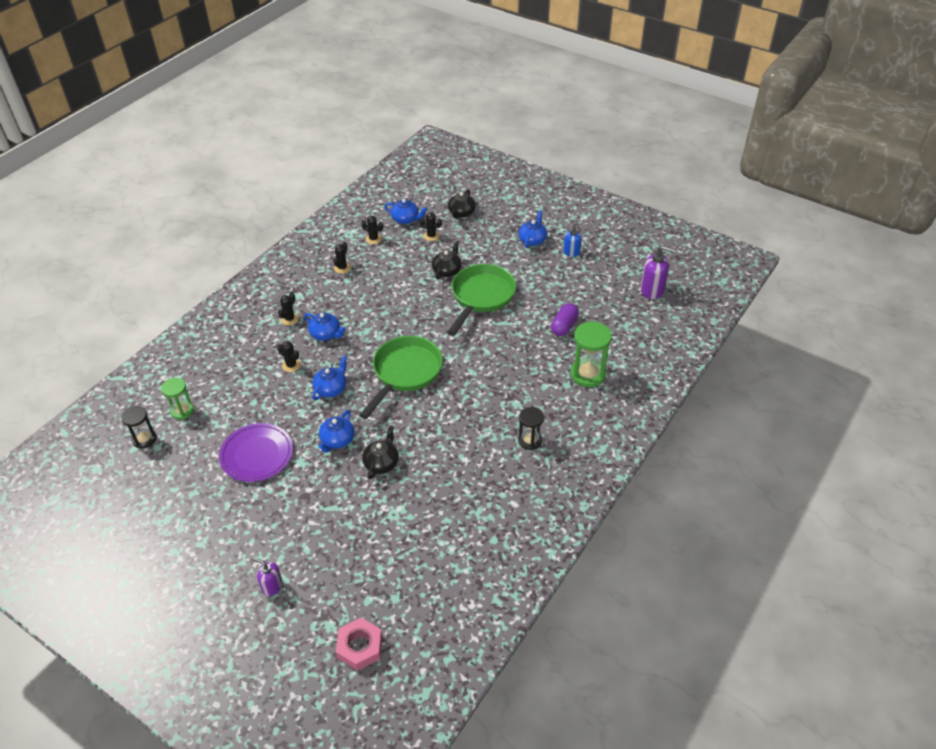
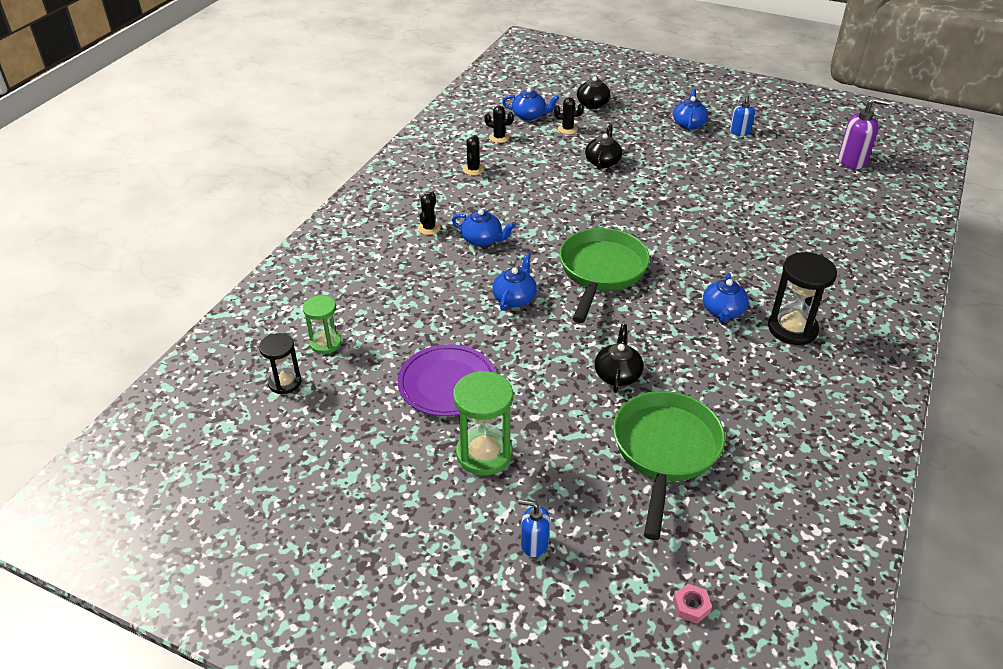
camera: 10 degrees left, 5 degrees down
(272, 586) = (534, 543): purple soap dispenser -> blue soap dispenser
(291, 365) = (452, 277): black cactus -> none
(337, 440) = (548, 355): blue teapot -> blue teapot (723, 311)
(360, 647) = (691, 606): pink nut -> pink nut, size x0.54
(481, 297) = (657, 184): green pan -> green pan (665, 451)
(530, 440) = (792, 329): black hourglass -> black hourglass, size x1.58
(564, 326) = (770, 205): purple capsule -> none
(587, 374) = (824, 251): green hourglass -> green hourglass (484, 454)

